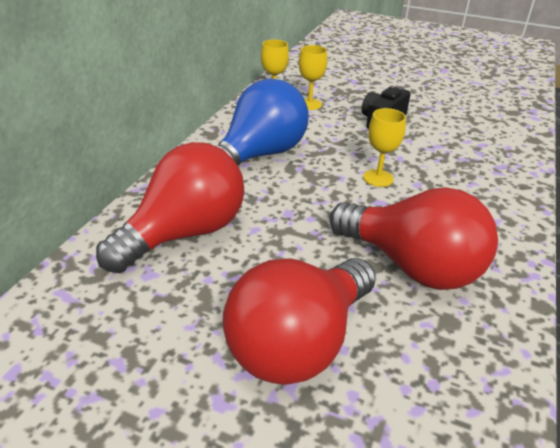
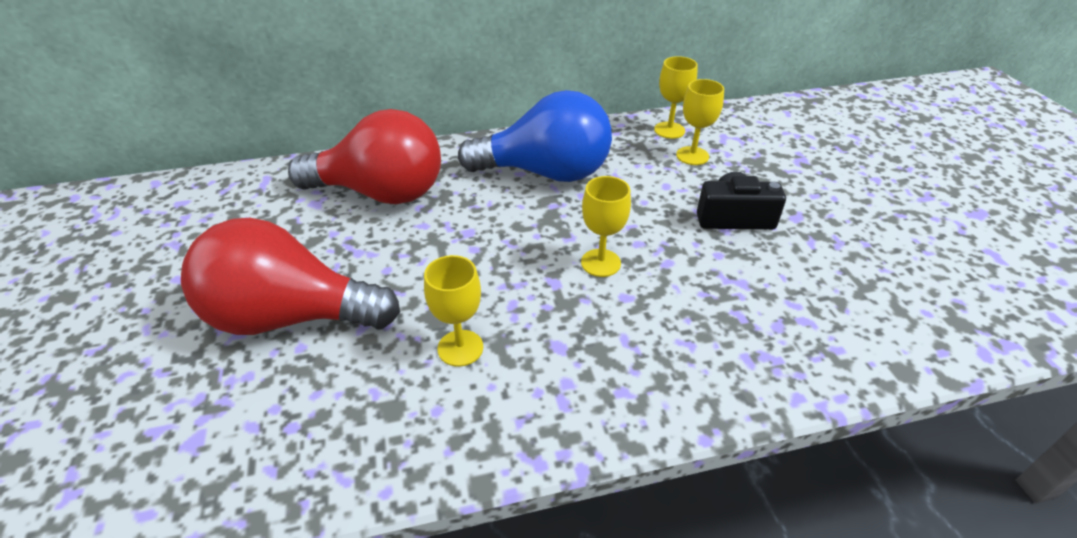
camera: 55 degrees right, 5 degrees up
(411, 266) = (460, 348): red light bulb -> yellow goblet

